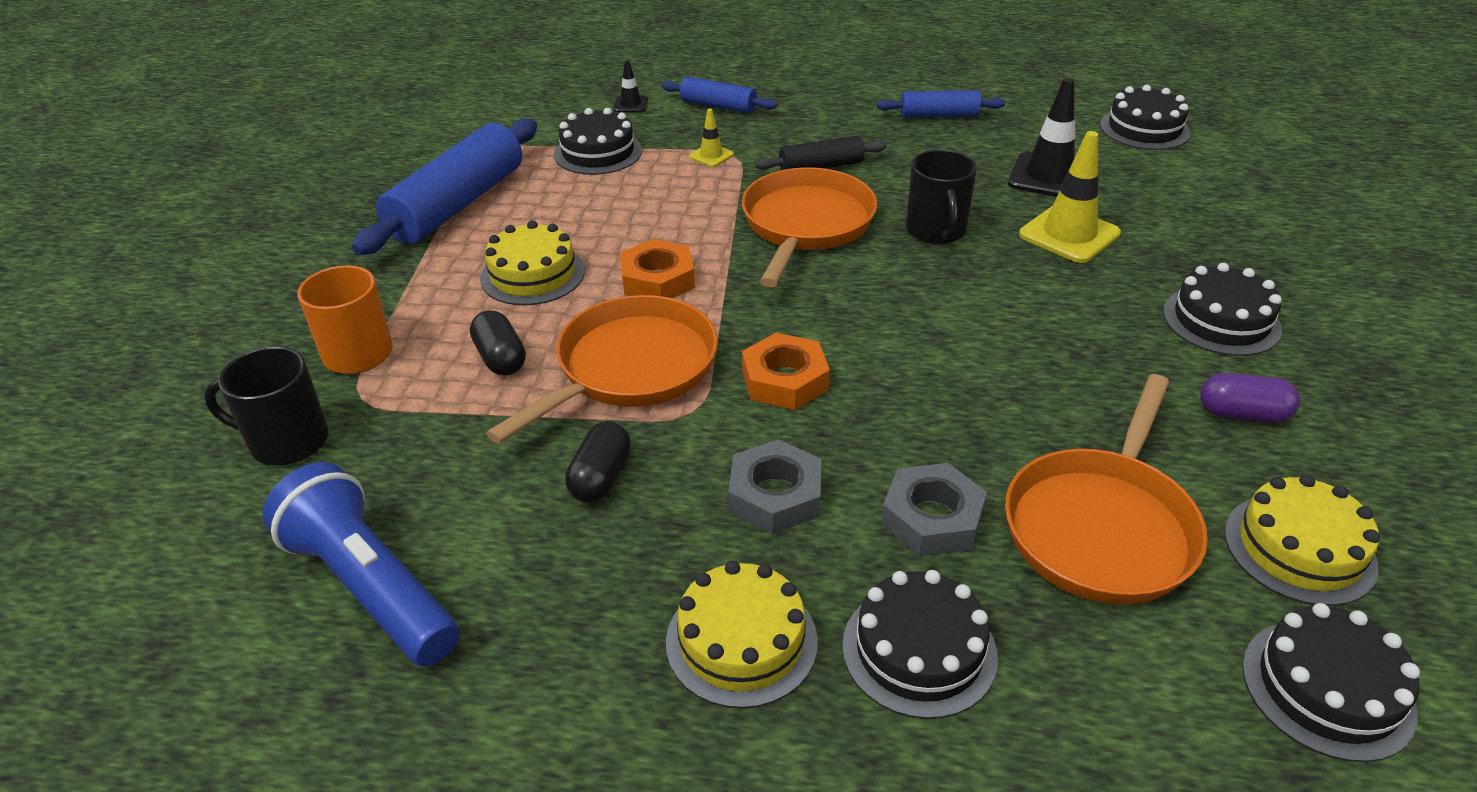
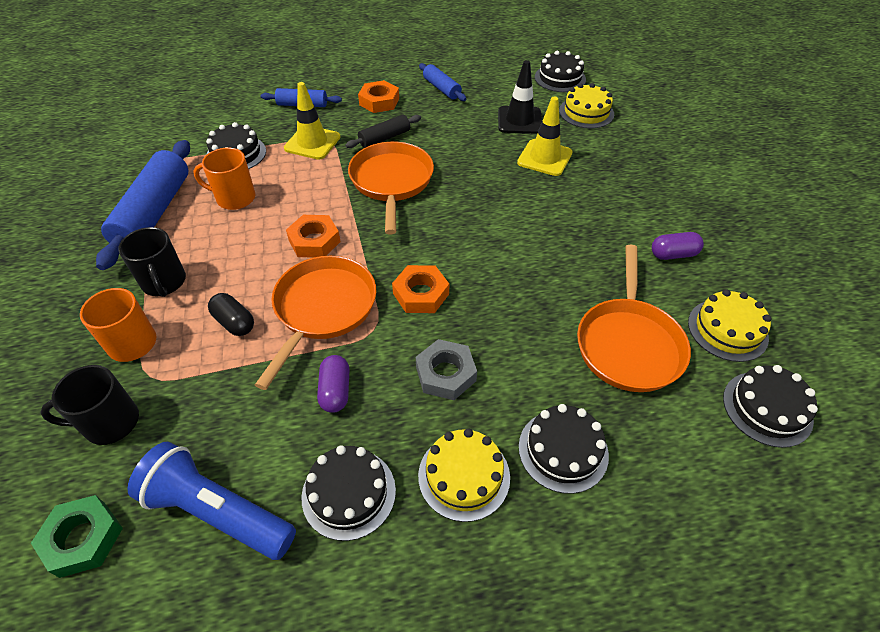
camera: 20 degrees left, 10 degrees up
(191, 569) = (83, 538): none -> green nut
(532, 274) = (230, 255): yellow cake -> yellow cake (586, 112)
(571, 206) = (234, 198): none -> orange mug
(600, 477) = (335, 391): black capsule -> purple capsule
(630, 104) = (243, 113): black traffic cone -> none
(711, 156) = (312, 143): yellow traffic cone -> yellow traffic cone, size x1.97
(834, 118) = (379, 101): none -> orange nut
(932, 518) = (538, 364): grey nut -> none
(936, 231) = (470, 170): black mug -> black mug (164, 282)
(939, 115) = (441, 88): blue rolling pin -> blue rolling pin turned 75 degrees clockwise
(1221, 320) = (643, 197): black cake -> black cake (348, 493)

